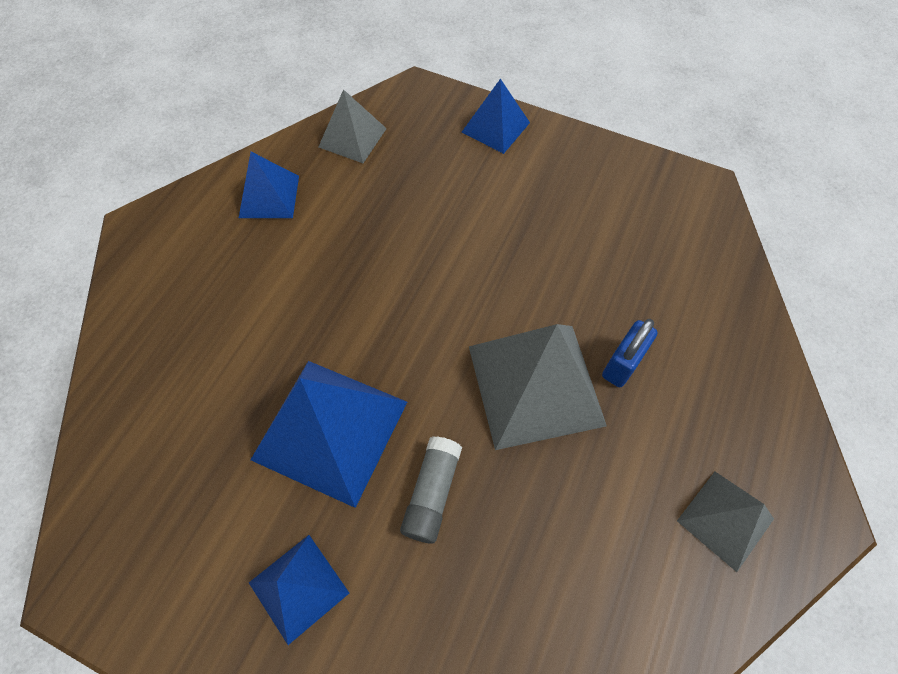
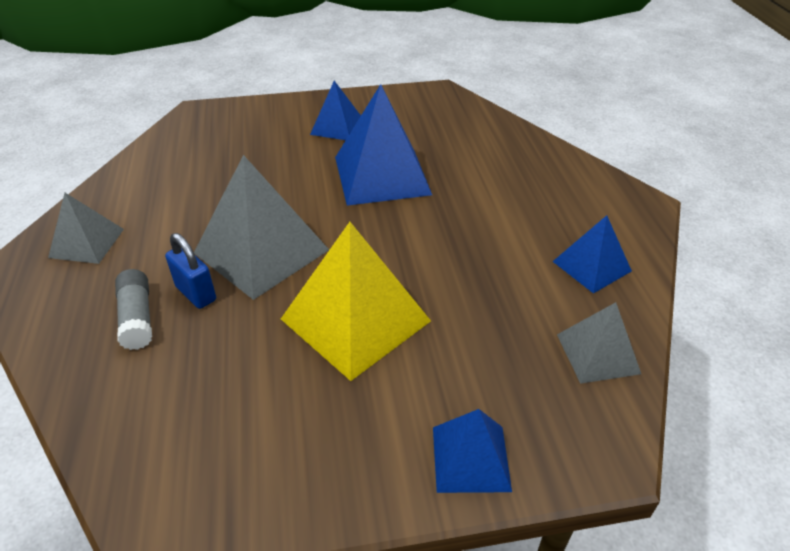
camera: 145 degrees right, 20 degrees down
(432, 493) = (295, 178): grey glue stick -> grey glue stick (137, 318)
(497, 256) = (355, 320): none -> yellow pyramid
(622, 364) = (196, 293): blue padlock -> blue padlock turned 45 degrees counterclockwise

